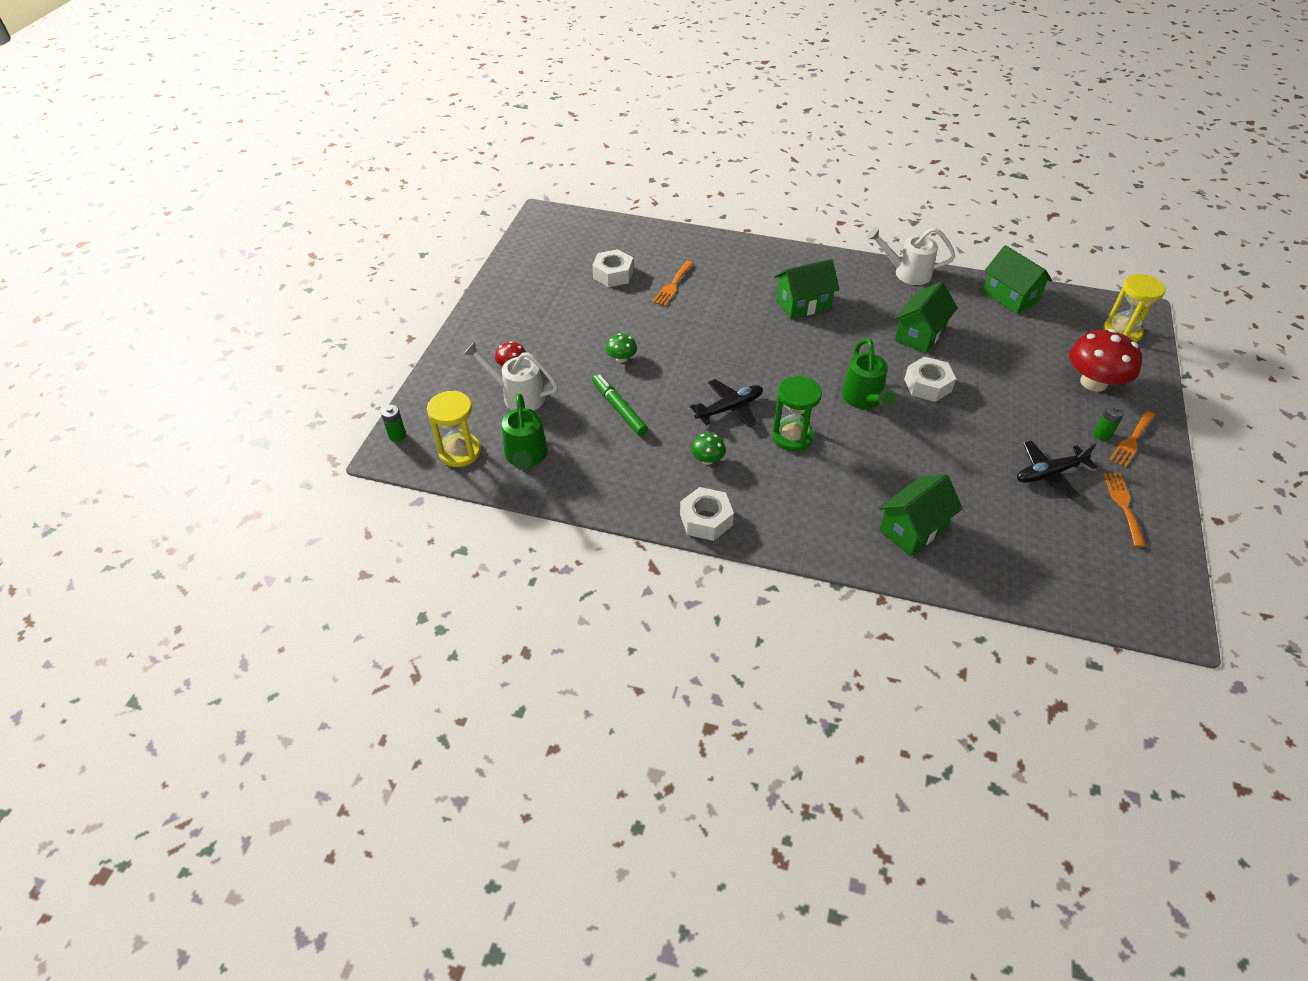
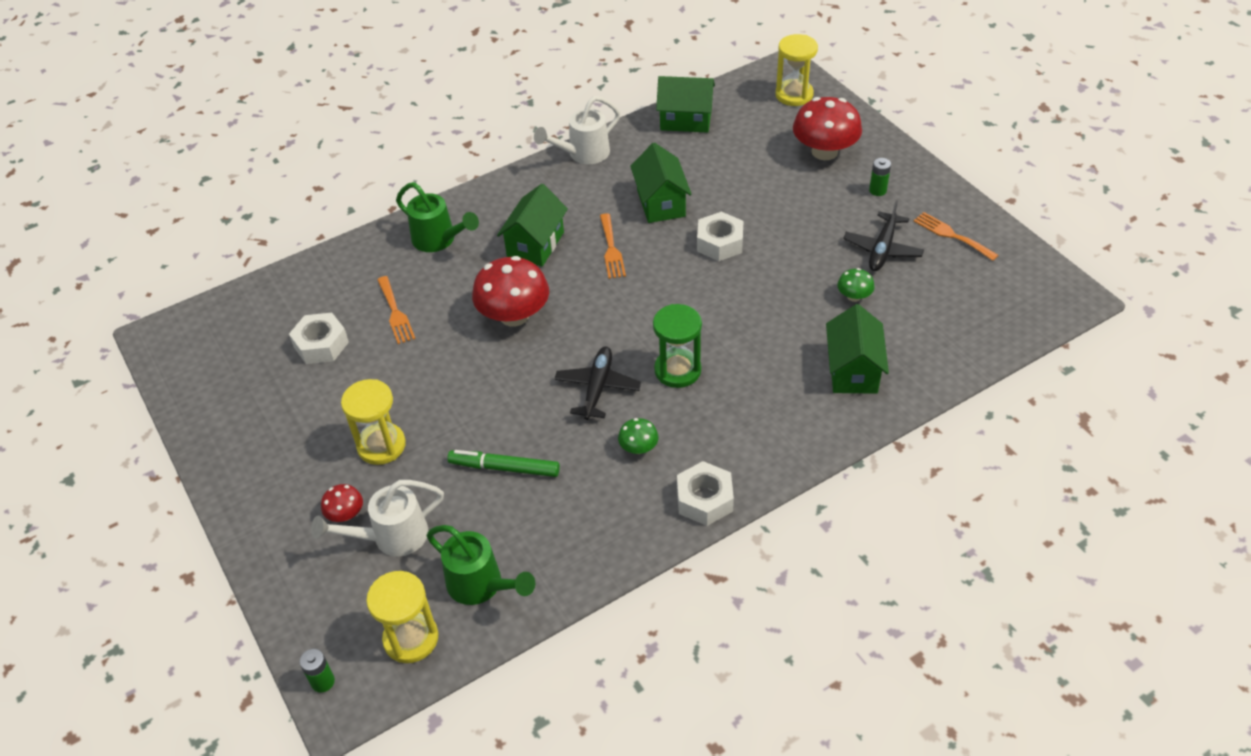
camera: 45 degrees left, 0 degrees up
(574, 347) = (381, 445): none -> yellow hourglass
(621, 358) = (442, 420): green mushroom -> green mushroom (854, 296)
(736, 334) = (514, 315): none -> red mushroom
(863, 399) = (689, 293): green watering can -> green watering can (438, 240)
(1132, 441) = (900, 180): orange fork -> orange fork (611, 249)

